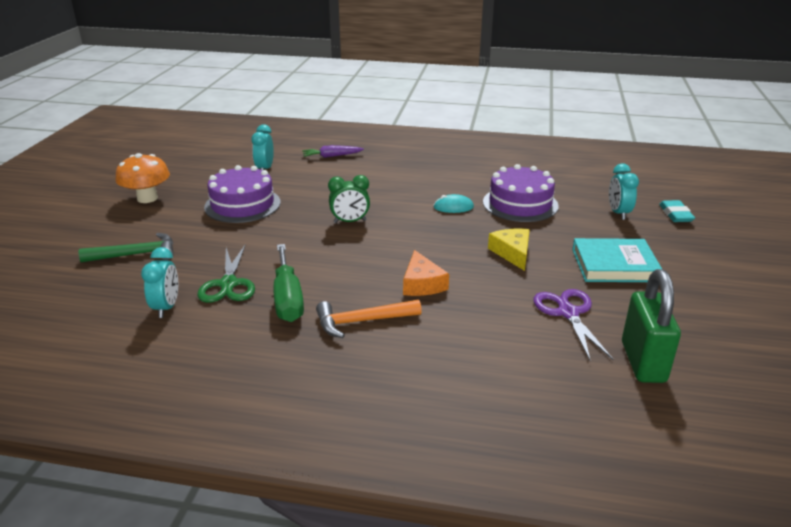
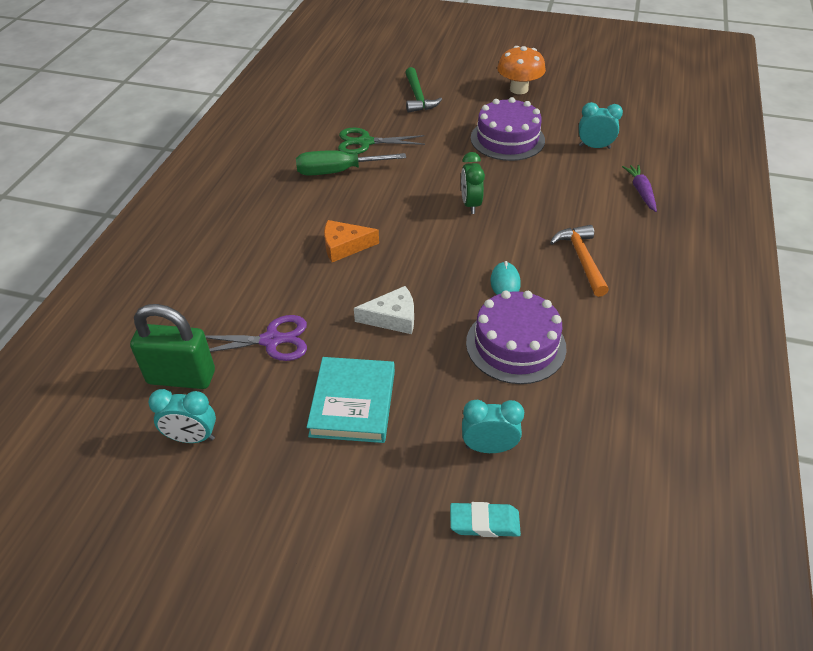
camera: 95 degrees right, 15 degrees up
(166, 307) = (339, 119): turquoise clock -> turquoise clock (192, 437)
(362, 321) = (295, 209): orange hammer -> orange hammer (581, 259)
(512, 253) = (392, 318): yellow cheese -> white cheese

